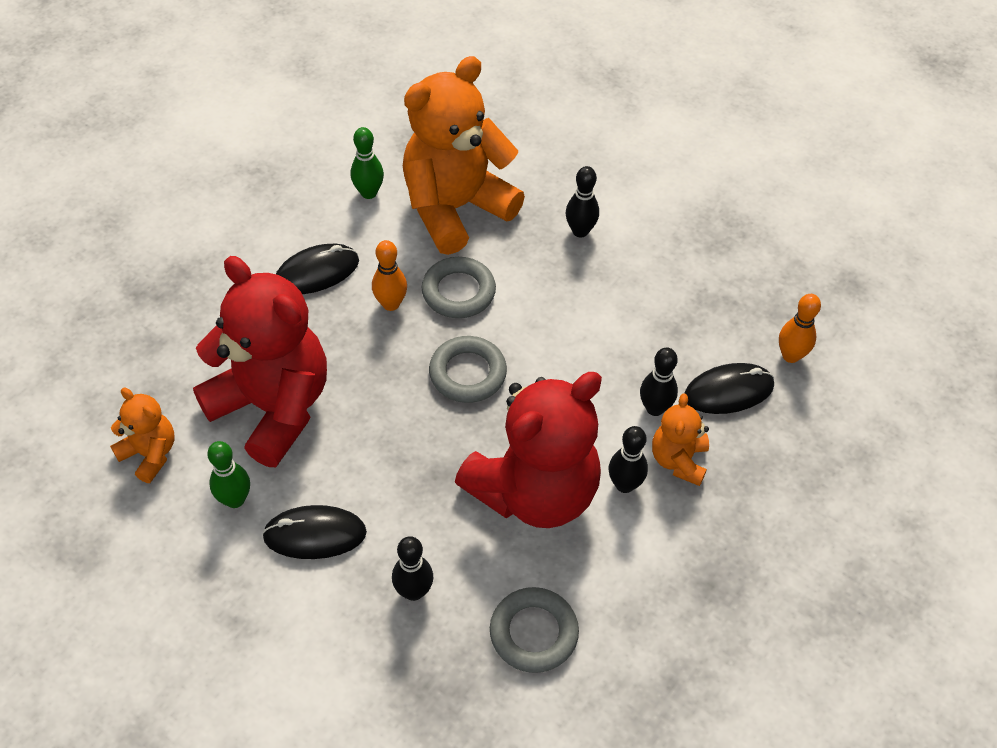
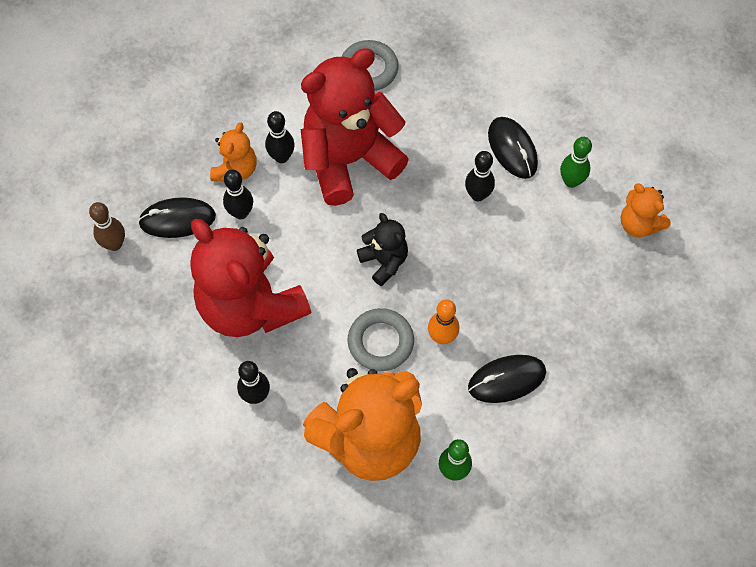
camera: 170 degrees left, 10 degrees up
(273, 407) = (544, 251): red teddy bear -> red teddy bear (250, 306)
(315, 534) = (512, 149): black mouse -> black mouse turned 60 degrees clockwise
(413, 591) = (445, 104): black bowling pin -> black bowling pin (477, 195)
(467, 373) = (384, 261): grey ring -> black teddy bear
(790, 355) = (114, 244): orange bowling pin -> brown bowling pin

